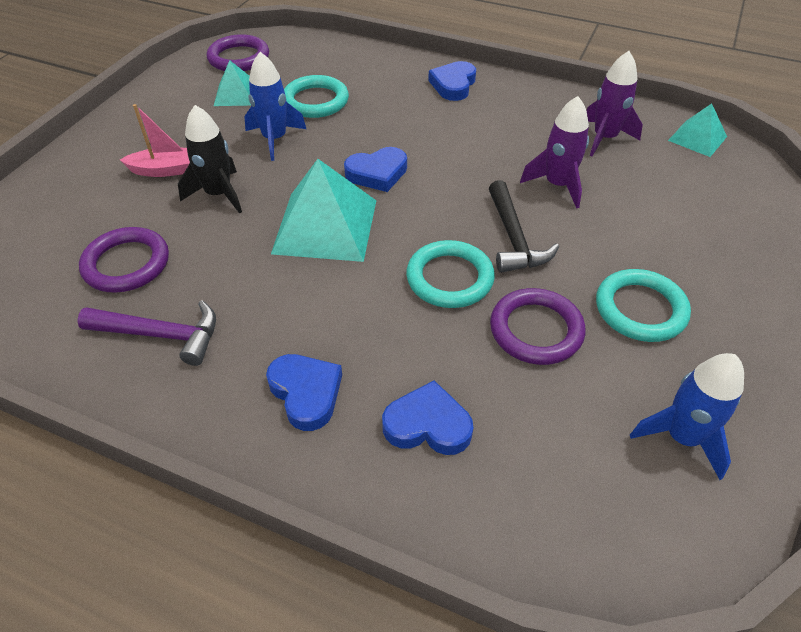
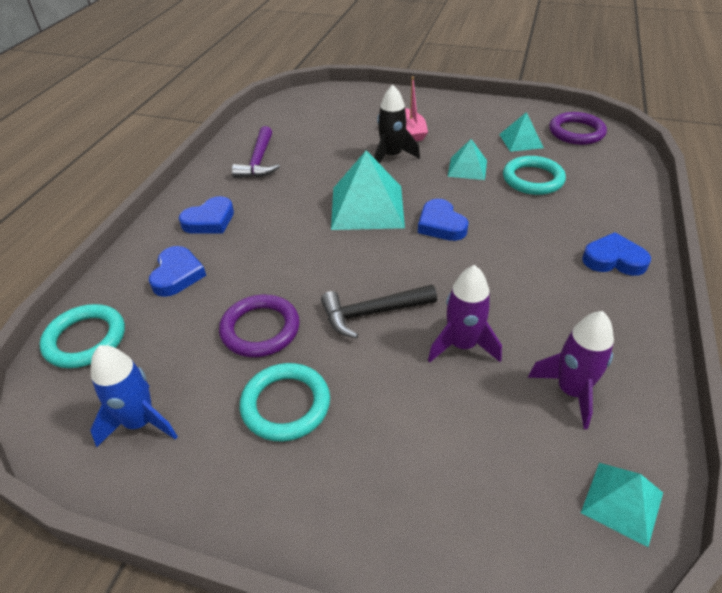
camera: 85 degrees right, 5 degrees down
(126, 264) = (317, 138): purple ring -> none
(275, 139) = (467, 168): blue rocket -> turquoise pyramid
(449, 278) = (316, 276): turquoise ring -> turquoise ring (85, 339)

